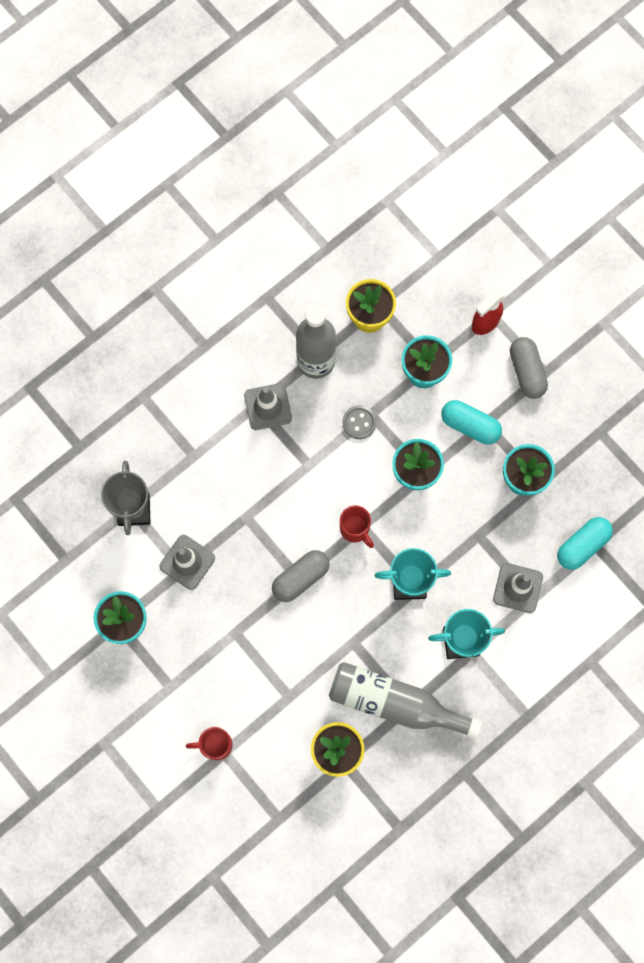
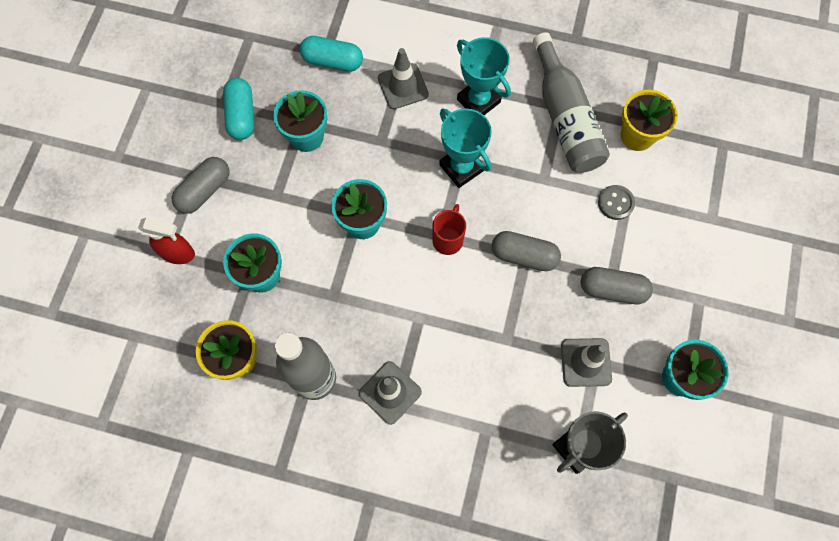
camera: 125 degrees left, 5 degrees down
(215, 745) = (712, 229): red mug -> none
(225, 625) = (612, 289): none -> grey capsule
(359, 422) = (348, 300): grey button -> grey button (615, 203)
(470, 425) = (287, 206): turquoise capsule -> turquoise capsule (241, 115)

